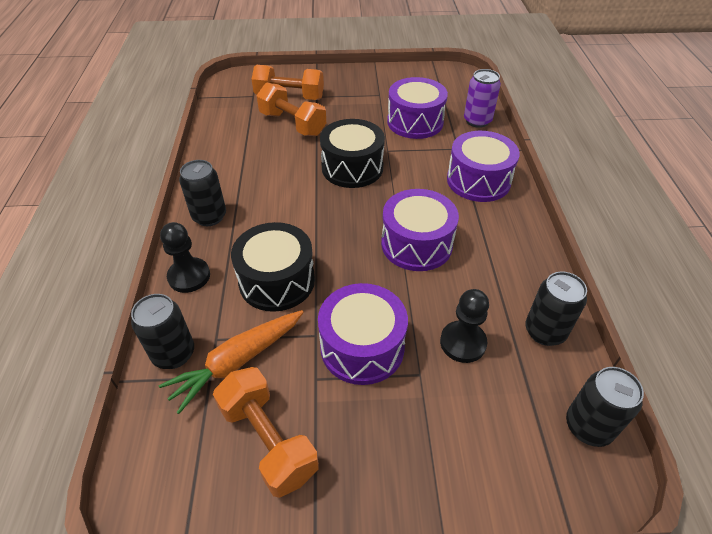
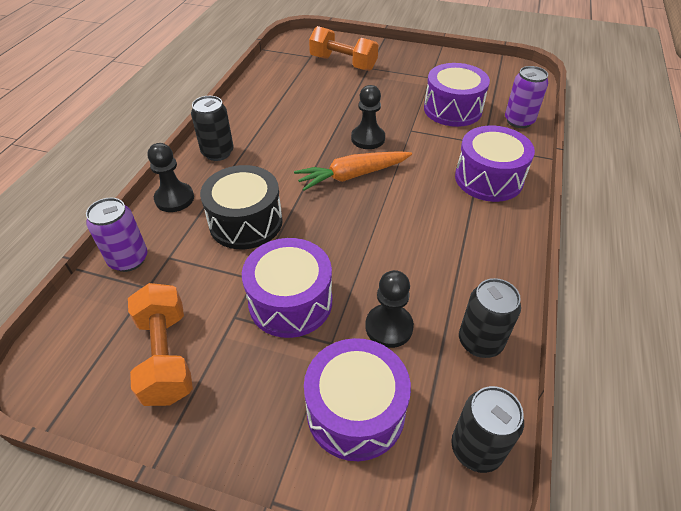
camera: 20 degrees right, 0 degrees up
(174, 354) = (128, 259): black can -> purple can
(237, 362) = (175, 282): orange carrot -> orange carrot (352, 176)
(292, 124) = (333, 88): orange dumbbell -> none
(352, 168) = (368, 139): black drum -> black pawn
(416, 244) = (392, 223): purple drum -> purple drum (355, 411)

